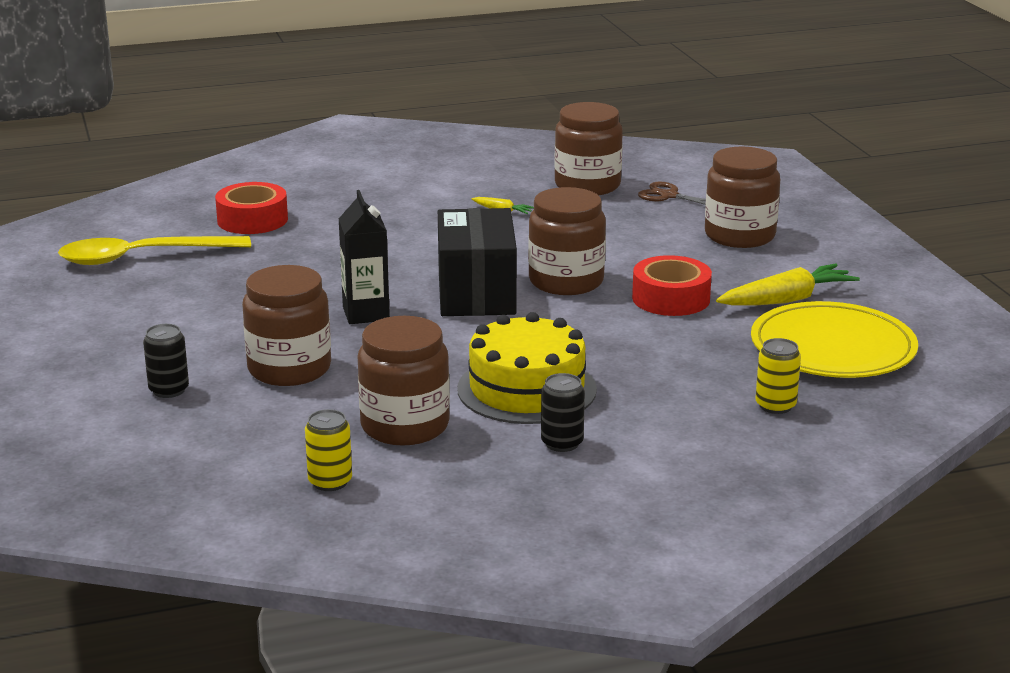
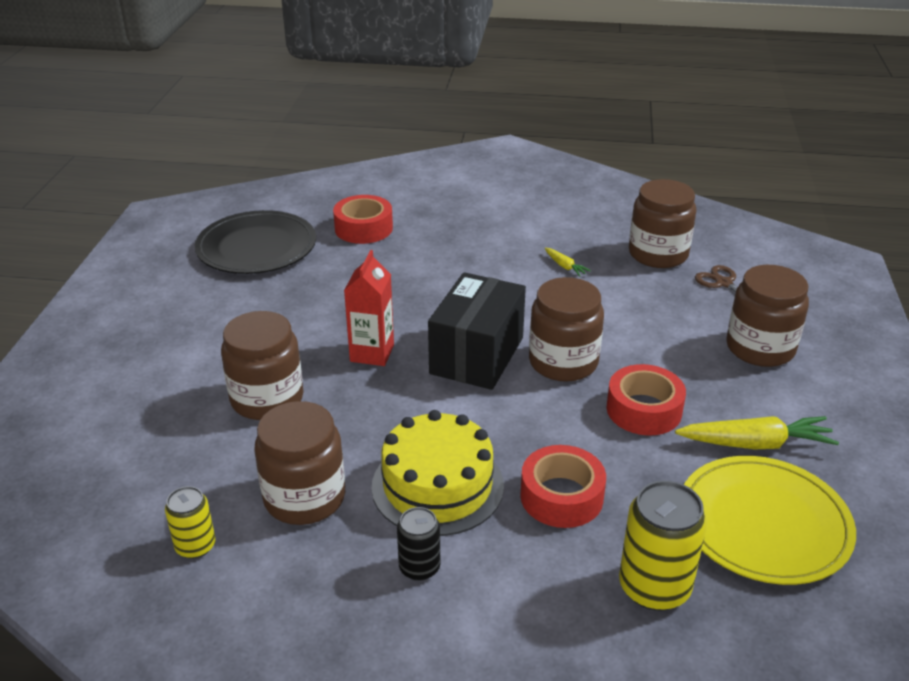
camera: 25 degrees right, 10 degrees up
(142, 257) = (256, 247): yellow spoon -> black plate
(169, 390) = (163, 395): black can -> none
(366, 313) = (372, 353): black carton -> red carton
(647, 370) = (561, 496): none -> red tape
(775, 406) = (654, 587): yellow can -> yellow can, size x1.70

